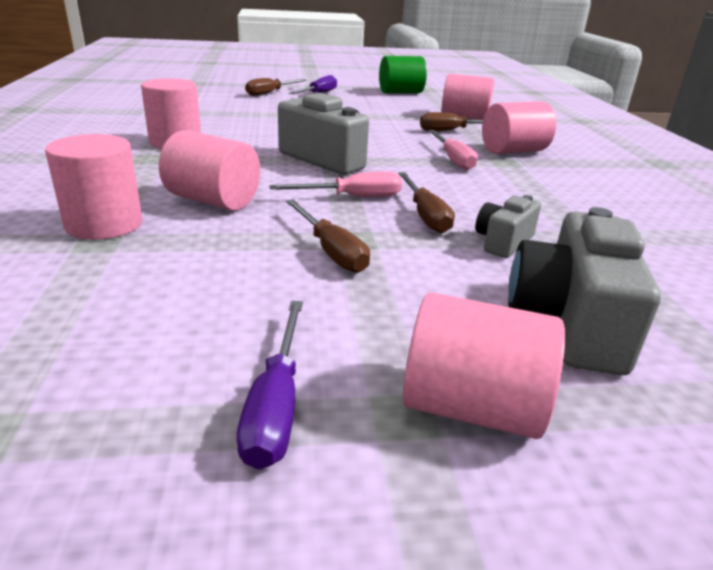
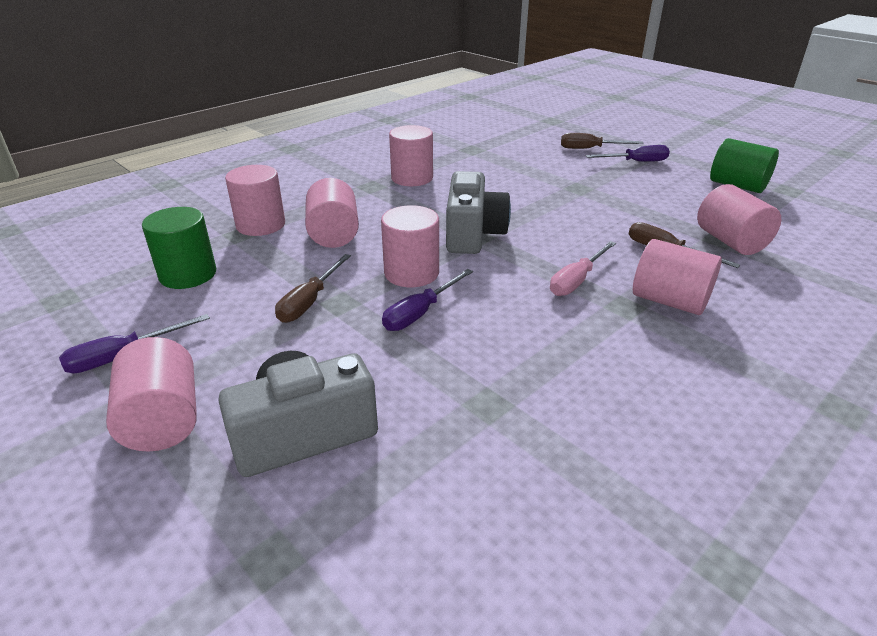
camera: 55 degrees right, 5 degrees up
(133, 299) = (188, 274): none -> green cylinder
(352, 197) = (411, 273): pink screwdriver -> pink cylinder
(425, 215) = (420, 313): brown screwdriver -> purple screwdriver
(503, 242) = (416, 363): grey camera -> none

